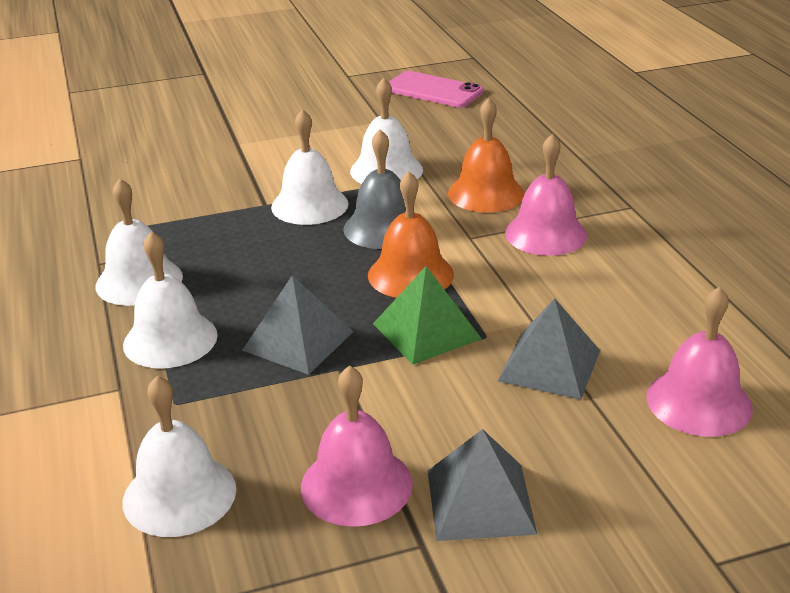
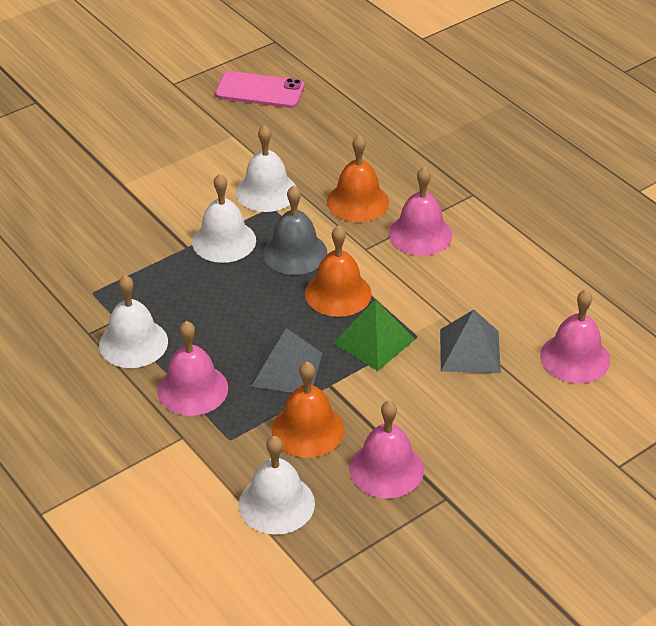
camera: 20 degrees left, 10 degrees up
(170, 339) = (192, 389): white bell -> pink bell
(280, 413) = (308, 429): none -> orange bell
(480, 501) = (468, 461): grey pyramid -> none

